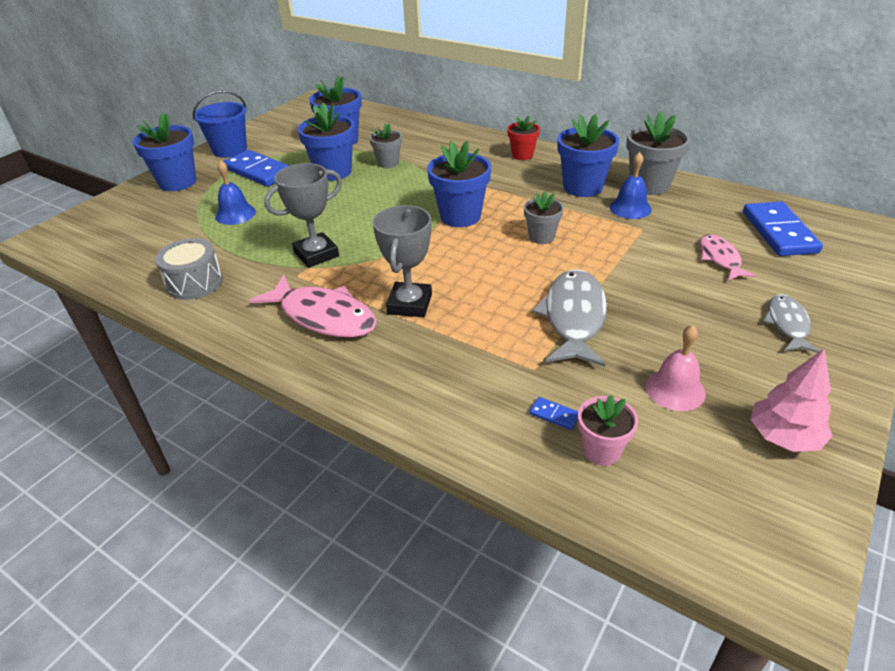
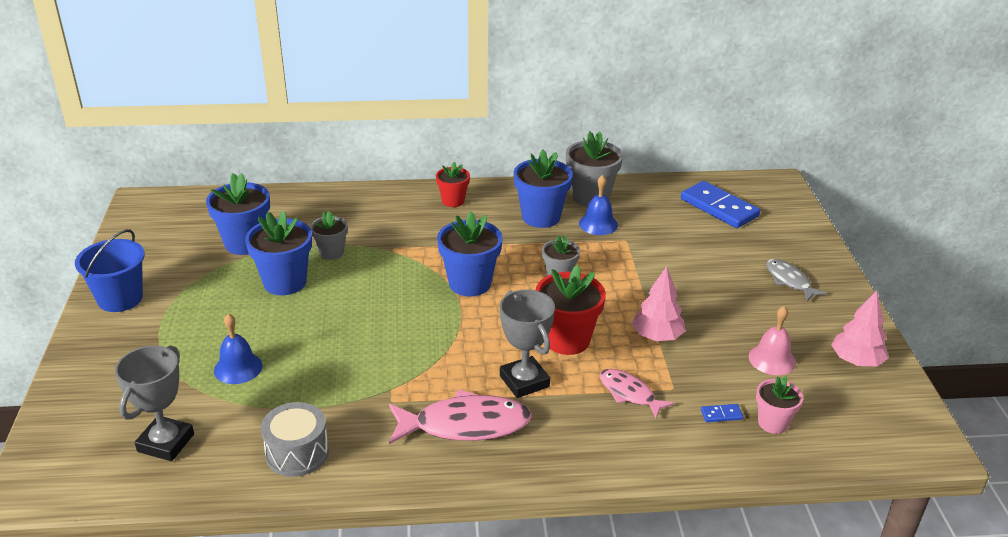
camera: 40 degrees left, 5 degrees down
(178, 182) = (110, 360): blue flower pot -> none
(258, 172) = (196, 312): blue domino -> none
(316, 254) = (383, 373): grey trophy -> grey trophy (166, 443)
(486, 287) = (567, 340): none -> red flower pot
(574, 318) = (657, 336): grey fish -> pink tree
(720, 259) = (703, 245): pink fish -> pink fish (629, 394)

